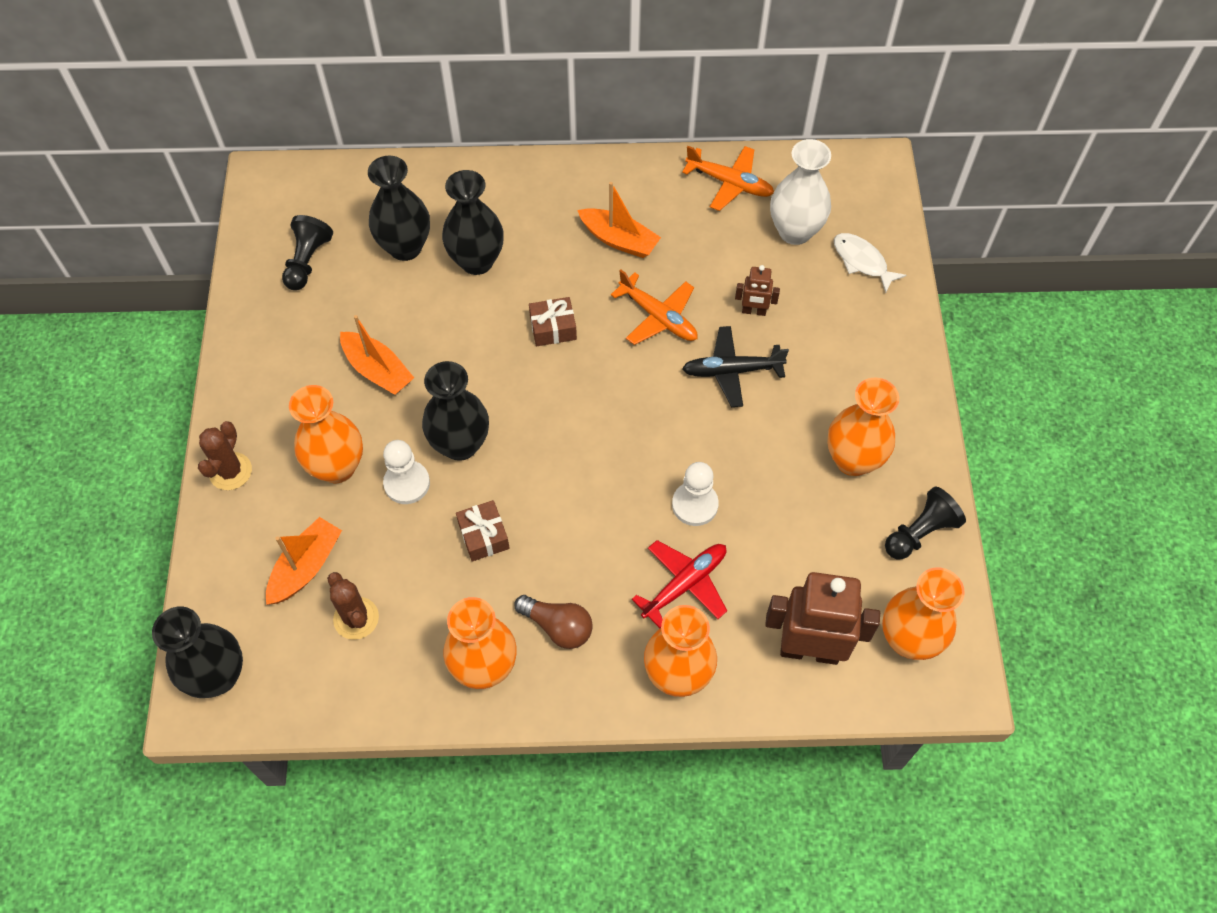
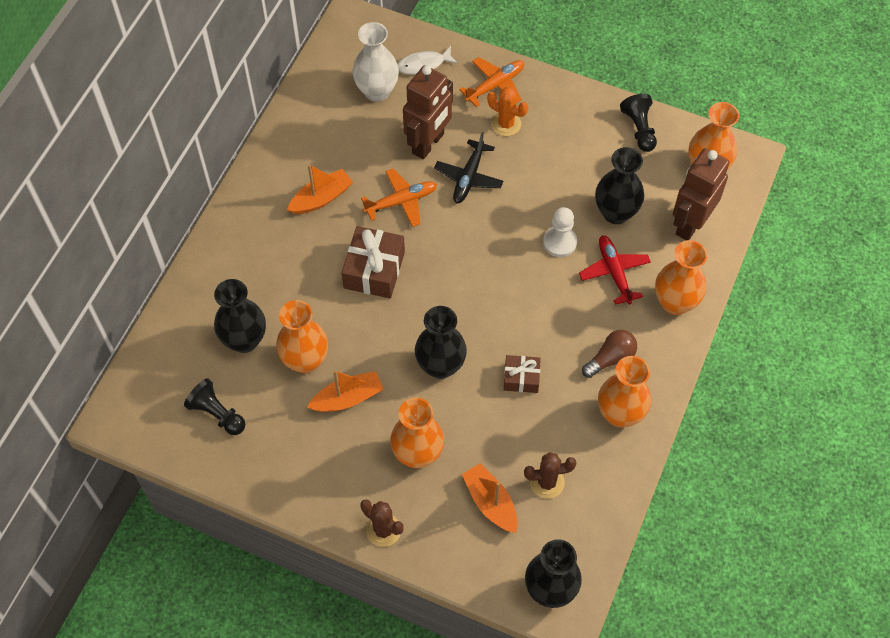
camera: 65 degrees left, 0 degrees up
(407, 483) = (455, 412): white pawn -> none
(477, 261) = (286, 296): black vase -> black vase (615, 213)
(553, 328) = (374, 270): brown gift -> brown gift, size x1.69
(729, 183) = (312, 111): orange plane -> orange plane (495, 85)
(754, 311) = (428, 144): brown robot -> brown robot, size x2.12
(832, 379) = (506, 124): none -> orange cactus
(853, 460) = (571, 140): orange vase -> orange vase (305, 360)

